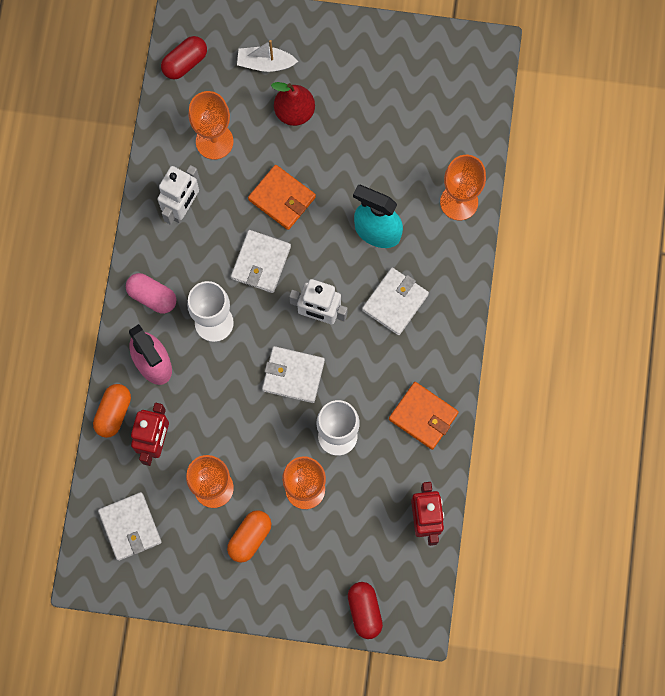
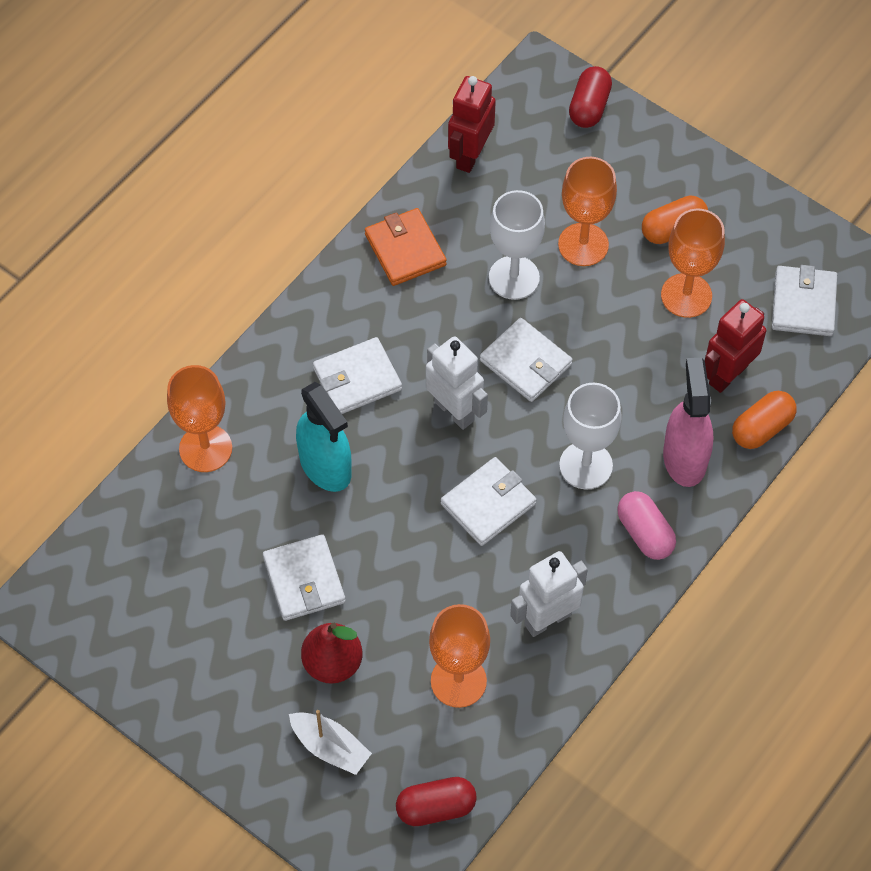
camera: 150 degrees left, 15 degrees down
(282, 198) = (416, 565): orange wallet -> none
(343, 152) = (304, 580): none -> white wallet

